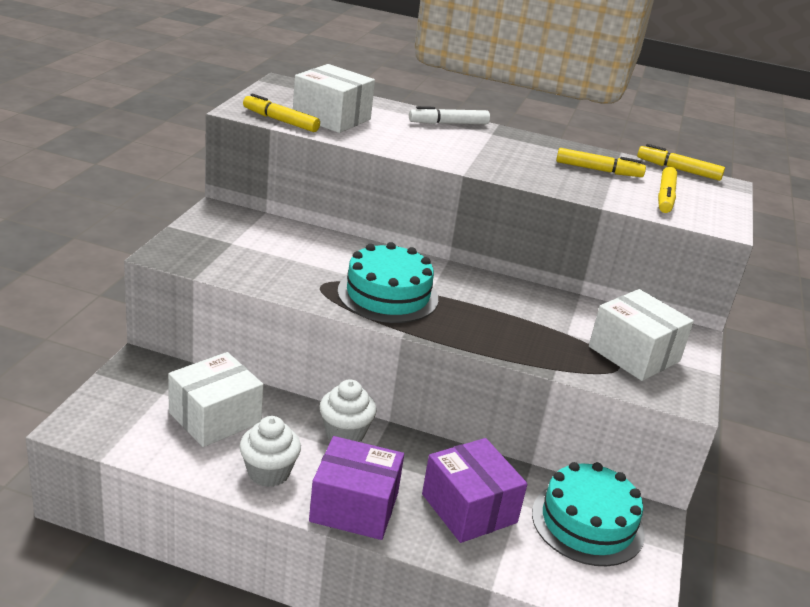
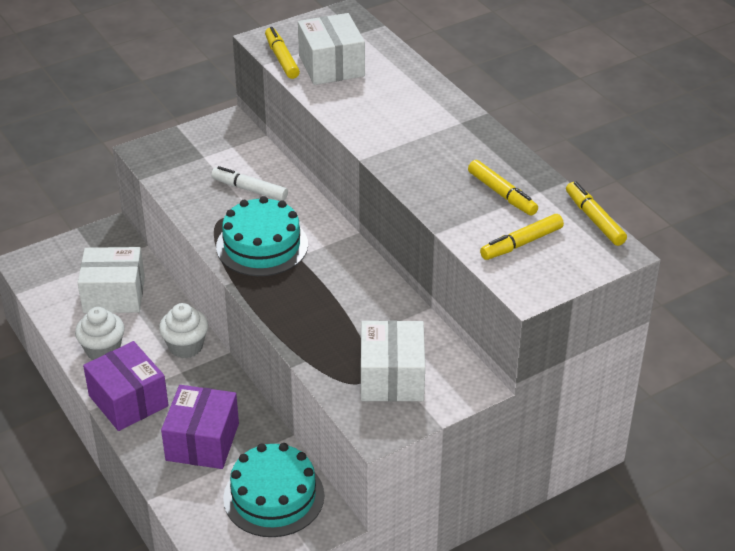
camera: 45 degrees right, 10 degrees up
(448, 123) = (434, 99): white marker -> white marker (249, 189)

